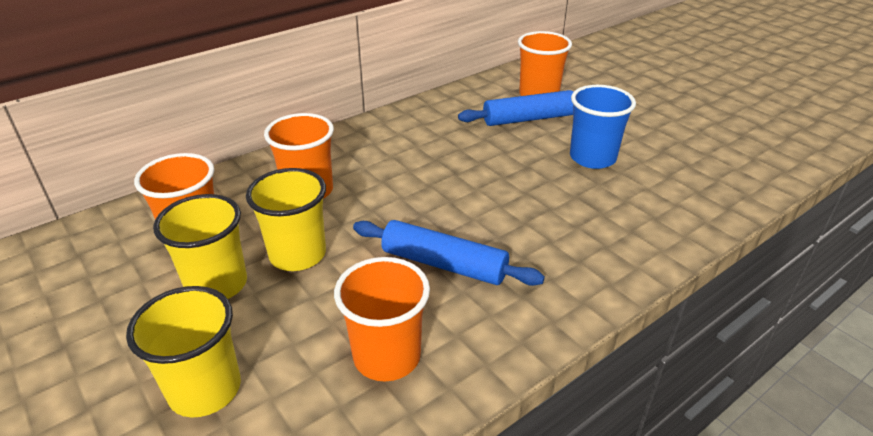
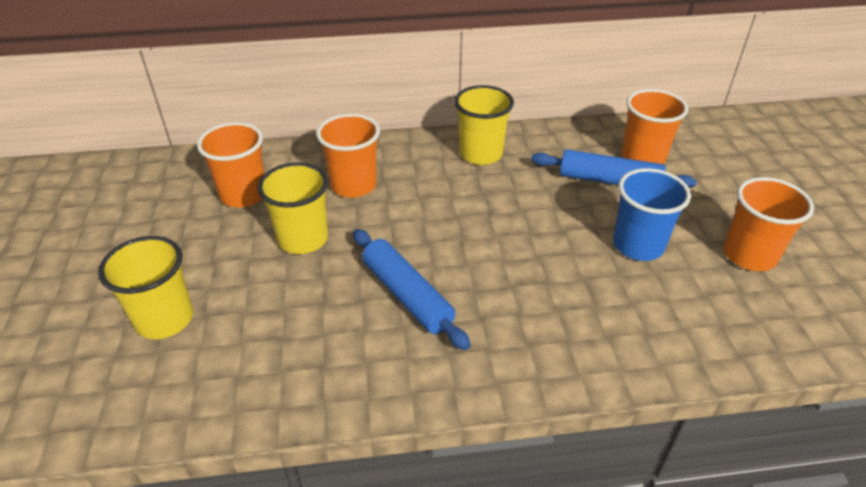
camera: 30 degrees right, 5 degrees up
(217, 284) = (230, 240): yellow cup -> yellow cup (480, 154)
(387, 356) = (299, 354): orange cup -> orange cup (749, 255)

